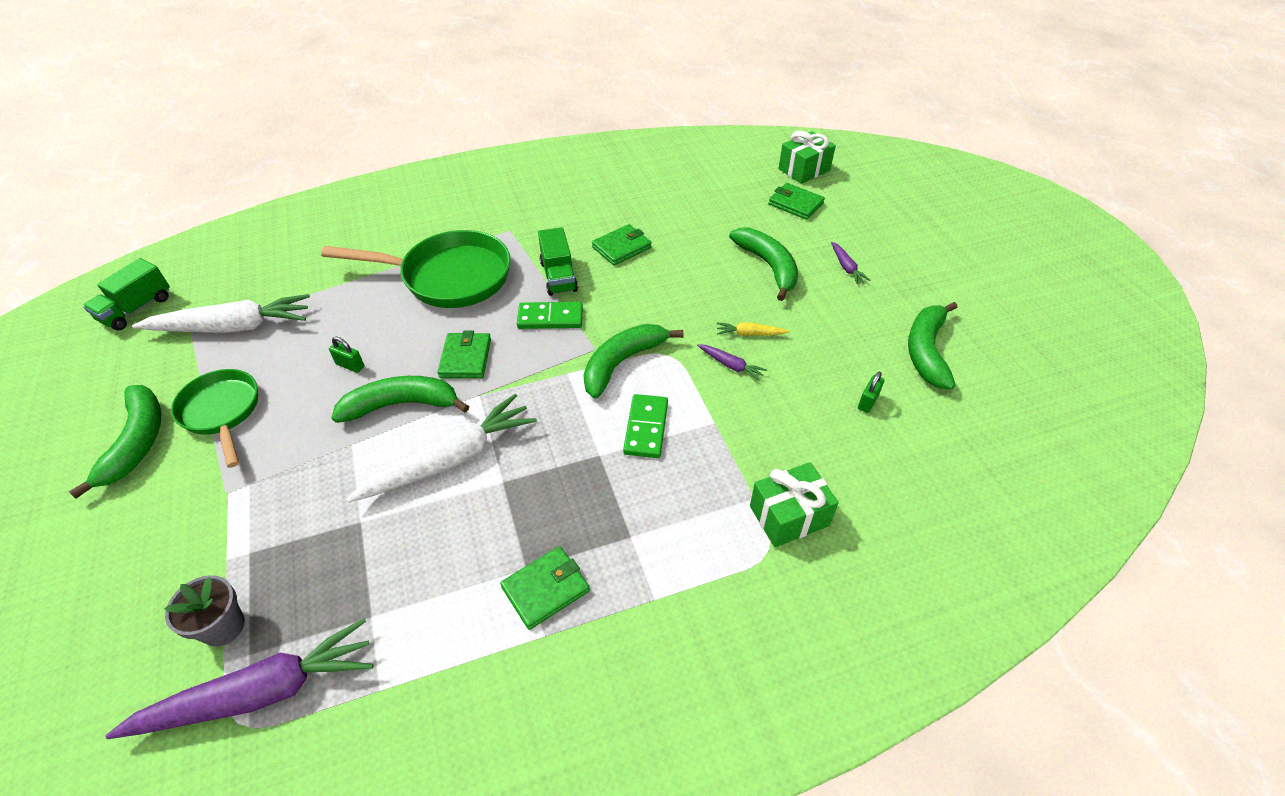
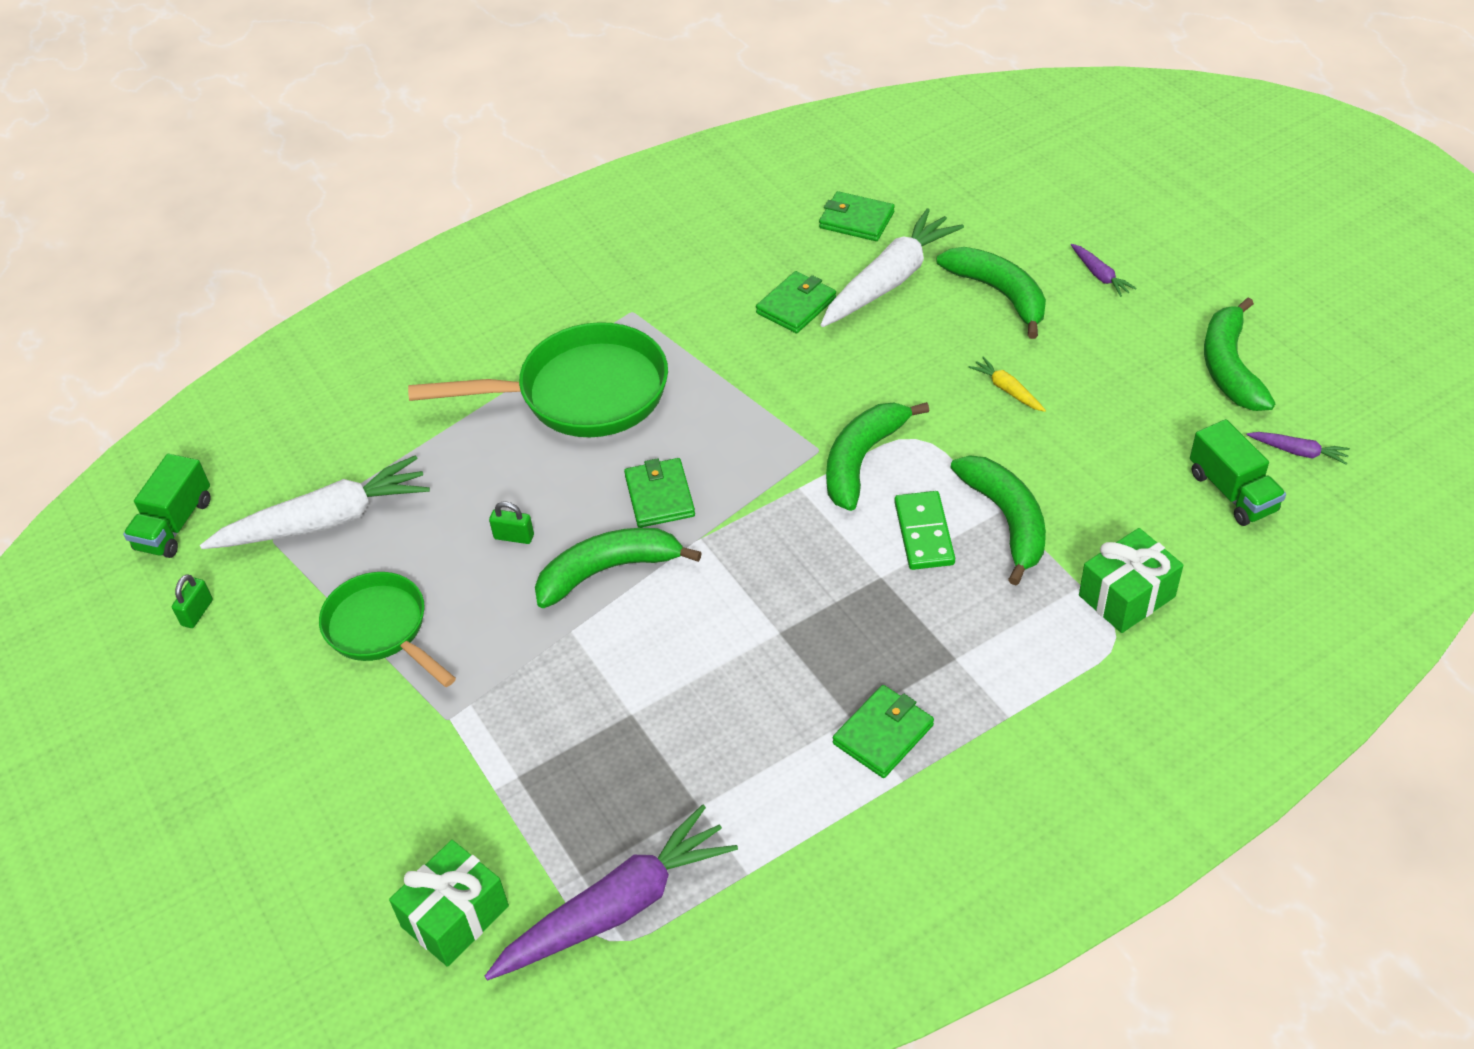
camera: 10 degrees left, 0 degrees up
(137, 442) = (294, 688): green banana -> green banana (1006, 520)
(223, 627) = (535, 856): grey flower pot -> none
(451, 459) = (703, 621): white carrot -> white carrot (890, 280)
(550, 318) = (744, 421): green domino -> none
(558, 276) = (729, 363): green truck -> green truck (1232, 492)
(731, 365) = (998, 435): purple carrot -> purple carrot (1298, 452)
(750, 334) = (1007, 390): yellow carrot -> yellow carrot turned 60 degrees clockwise
(795, 204) = (1005, 196): green wallet -> green wallet (856, 220)
(804, 170) = (999, 142): green gift -> green gift (455, 916)
(868, 402) = (1177, 445): green padlock -> green padlock (197, 612)

